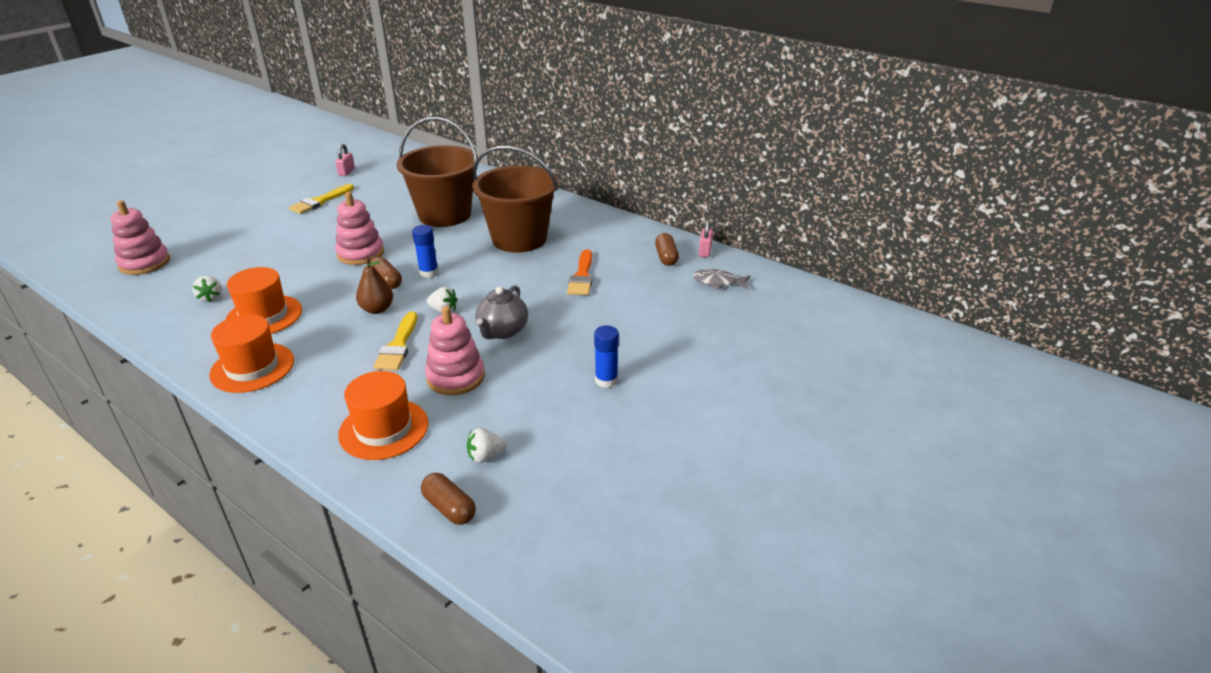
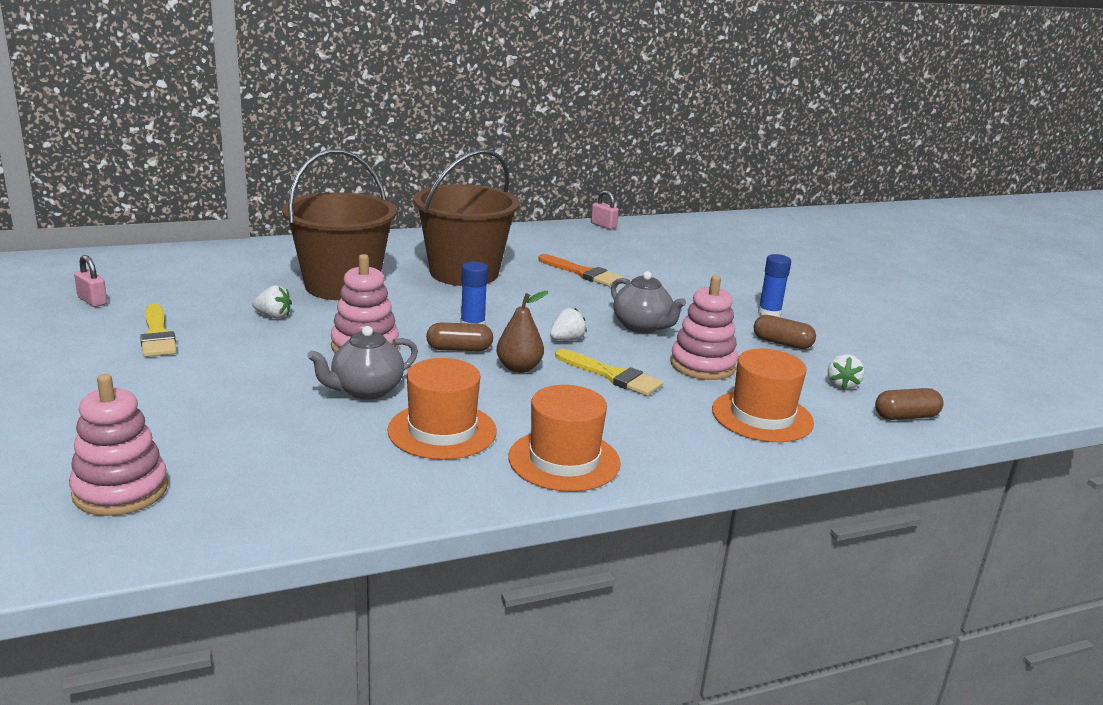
camera: 60 degrees left, 10 degrees down
(211, 297) = (334, 456): white strawberry -> white strawberry (273, 316)
(299, 276) = (366, 390): none -> grey teapot
(666, 257) = (593, 238): brown capsule -> brown capsule (782, 343)
(718, 282) = (661, 238): grey fish -> none

